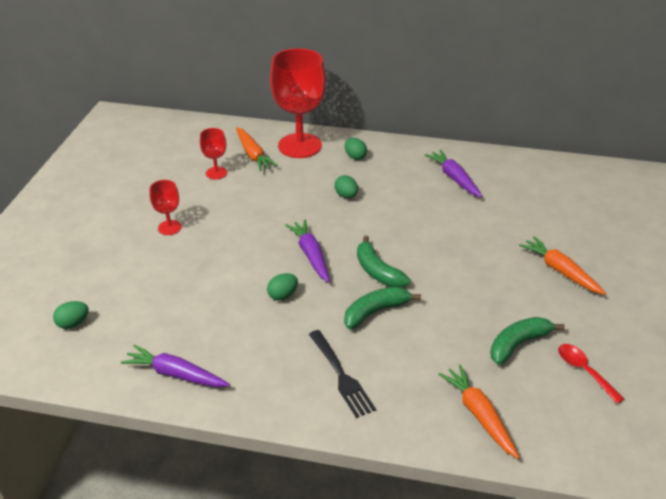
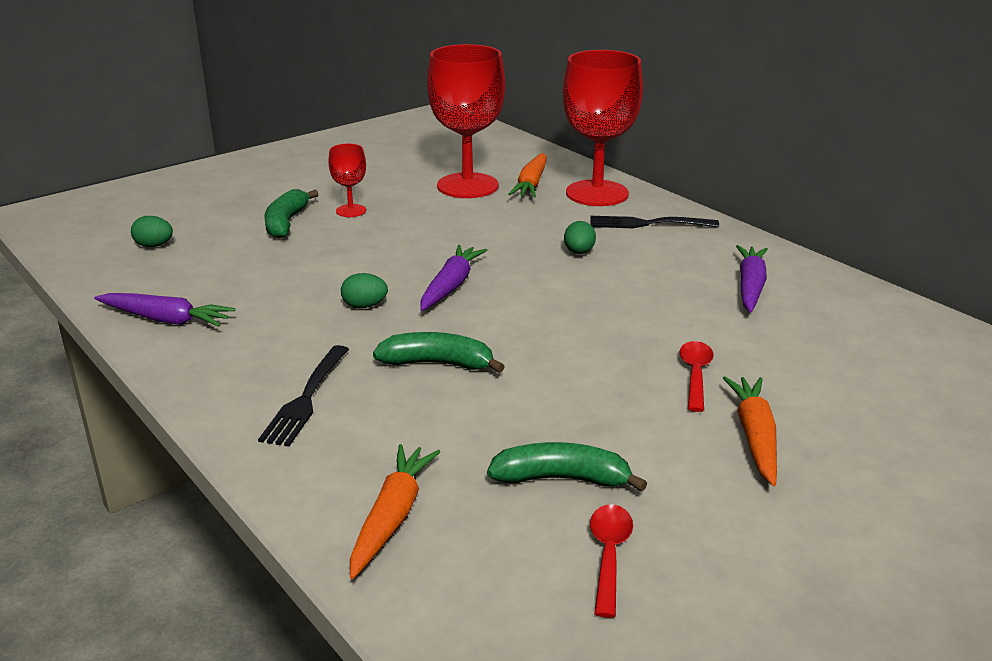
camera: 40 degrees right, 10 degrees down
(176, 374) = (166, 319): purple carrot -> purple carrot turned 135 degrees clockwise
(216, 173) = (467, 186): red goblet -> red goblet, size x2.16
(355, 157) = (648, 223): green egg -> black fork
(377, 271) = (501, 331): green banana -> green banana (286, 223)
(497, 249) = (695, 375): none -> red spoon

